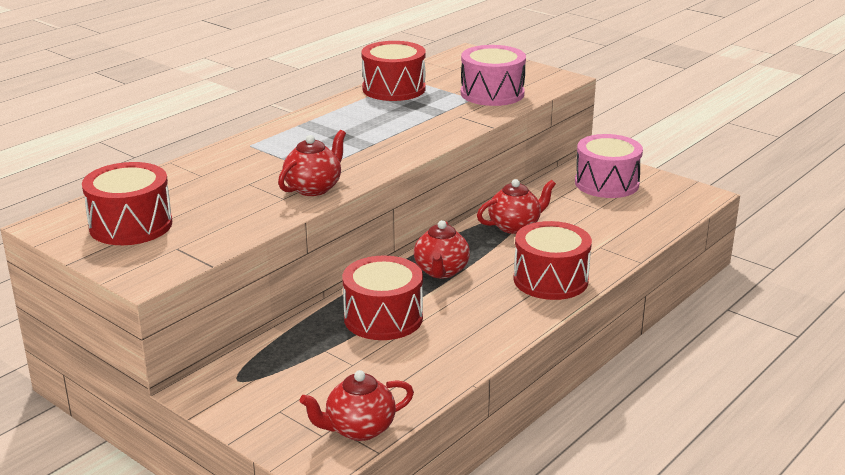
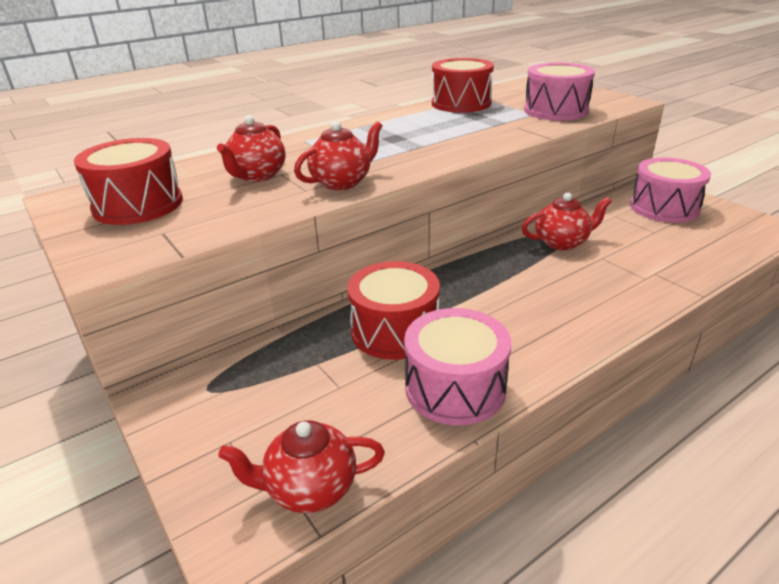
camera: 15 degrees right, 5 degrees up
(441, 271) = (473, 283): red teapot -> red teapot (257, 176)
(448, 353) = (455, 388): none -> pink drum
(550, 280) = (594, 306): red drum -> none

